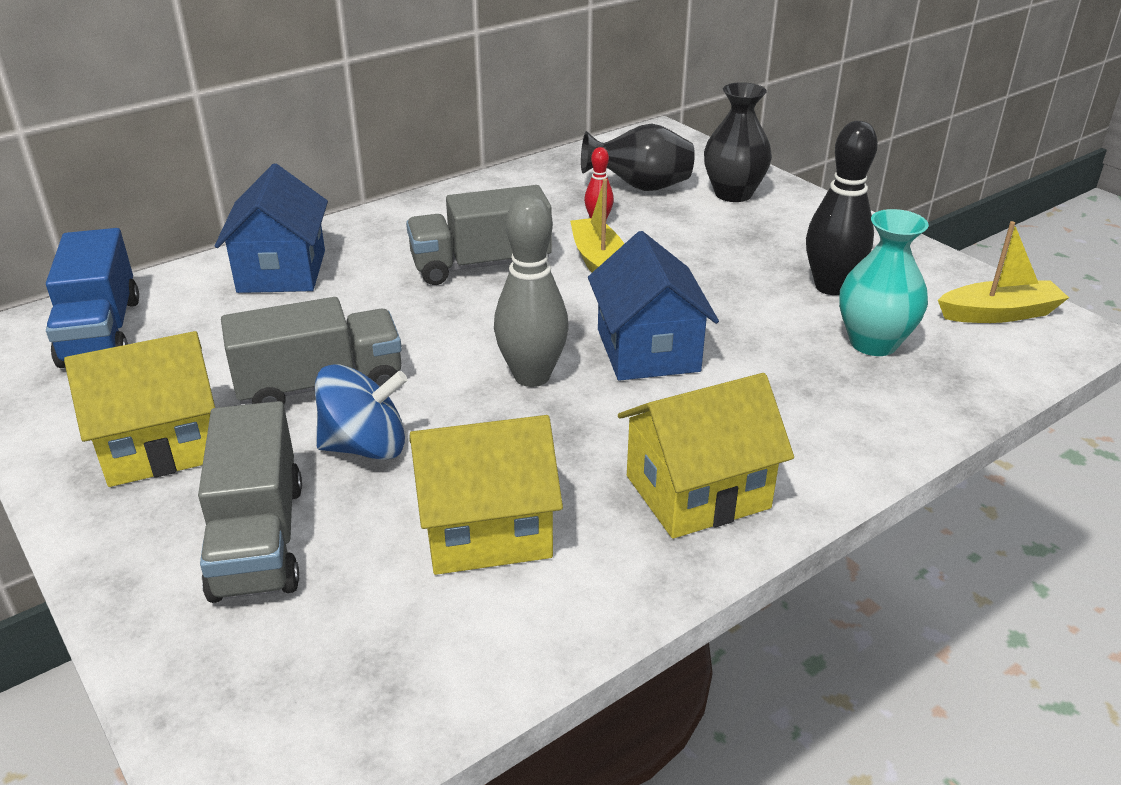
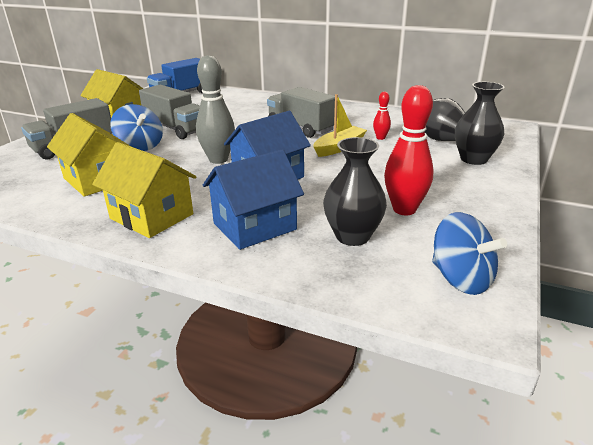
camera: 60 degrees right, 5 degrees down
(282, 271) = (250, 102): blue house -> blue house (254, 226)
(831, 287) = (404, 209): black bowling pin -> red bowling pin
(873, 343) = (352, 236): turquoise vase -> black vase
(999, 313) = (461, 279): yellow boat -> blue spinning top

